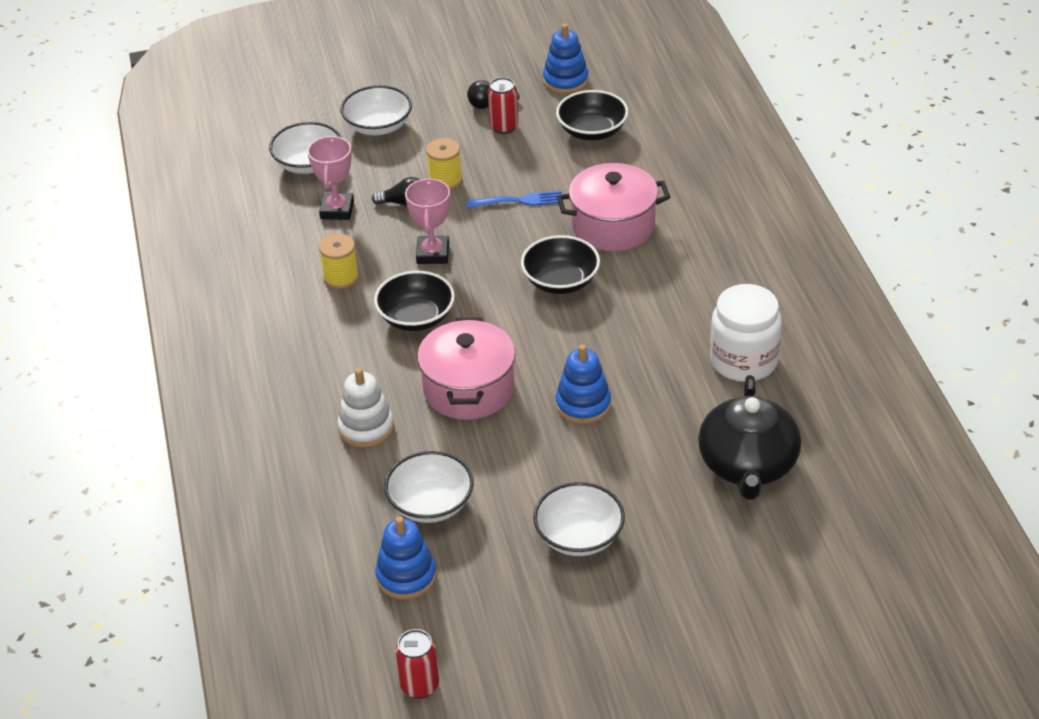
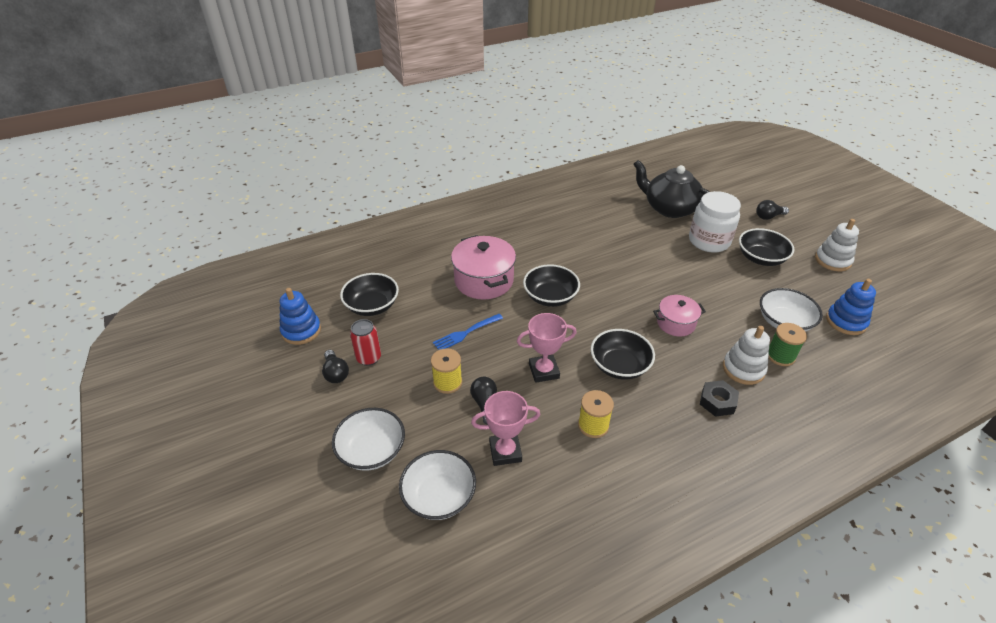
camera: 105 degrees left, 0 degrees up
(328, 386) = (717, 402): none -> black nut
(372, 473) = (780, 356): none -> green spool
(419, 686) = (910, 301): red can -> none
(468, 389) = (676, 323): pink pot -> pink pot, size x0.60
(518, 201) = (466, 333): blue fork -> blue fork turned 105 degrees counterclockwise
(546, 631) = (832, 260): none -> white stacking toy
(579, 536) = (761, 258): white bowl -> black bowl
(583, 404) = (660, 271): blue stacking toy -> none
(693, 596) = (768, 217): none -> black light bulb
(743, 361) = (591, 216): white jar -> white jar (709, 241)
(748, 465) = (669, 208): black teapot -> black teapot turned 135 degrees counterclockwise

